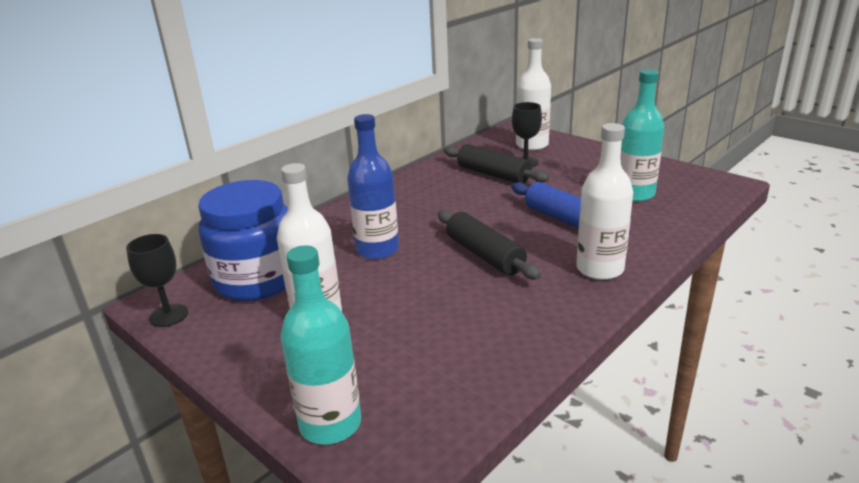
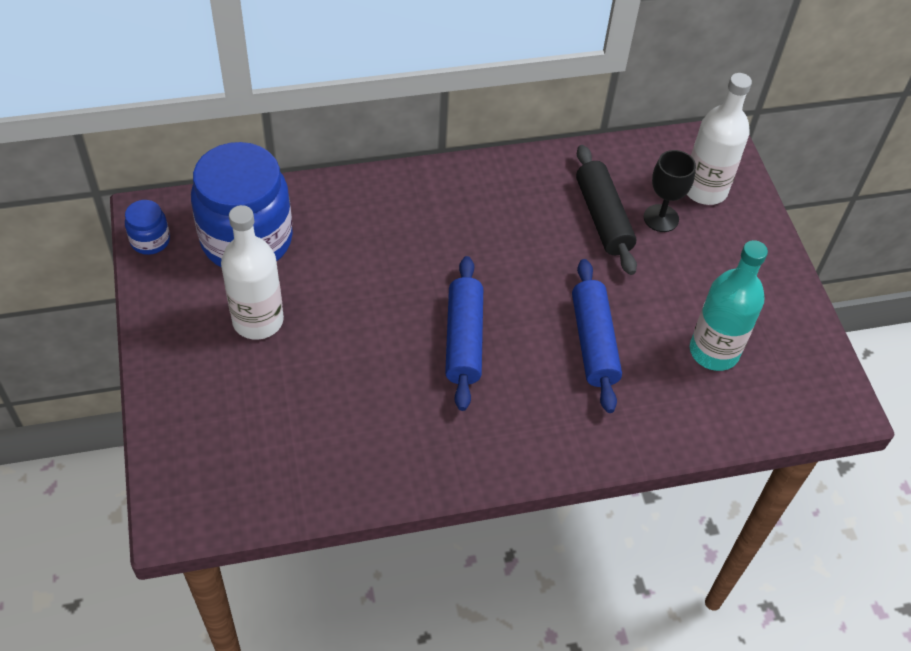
camera: 30 degrees right, 25 degrees up
(169, 315) = (150, 240): black goblet -> blue jar
(330, 424) = (177, 444): turquoise bottle -> none
(377, 250) = (377, 266): blue bottle -> none
(485, 255) = (464, 340): black rolling pin -> blue rolling pin
(599, 269) = (545, 431): white bottle -> none

